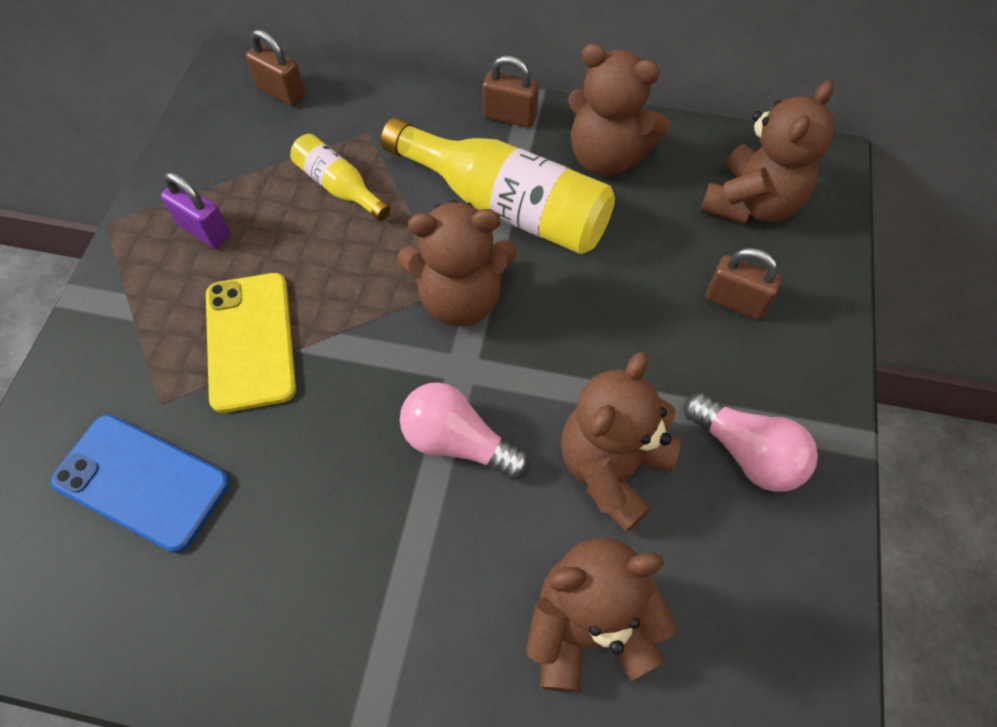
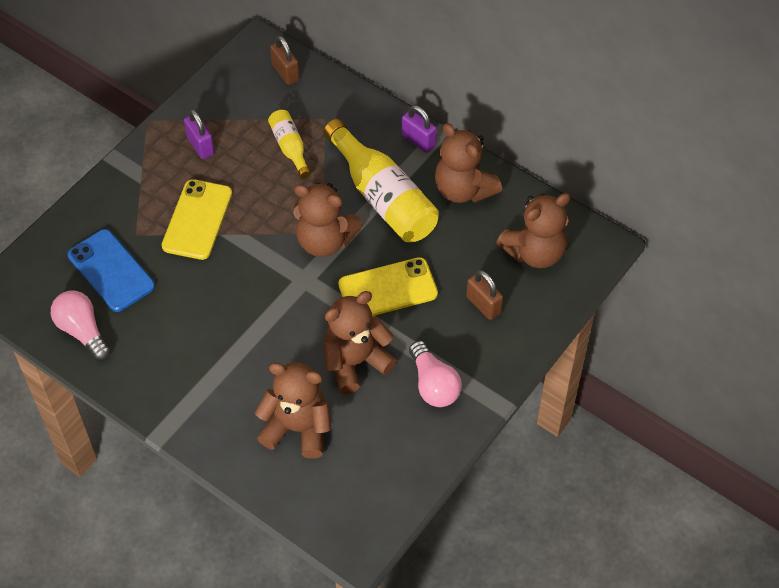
camera: 25 degrees right, 5 degrees down
(458, 442) = (281, 316): pink light bulb -> pink light bulb (82, 331)
(510, 116) = (418, 140): brown padlock -> purple padlock
(591, 333) = (388, 289): none -> yellow phone

